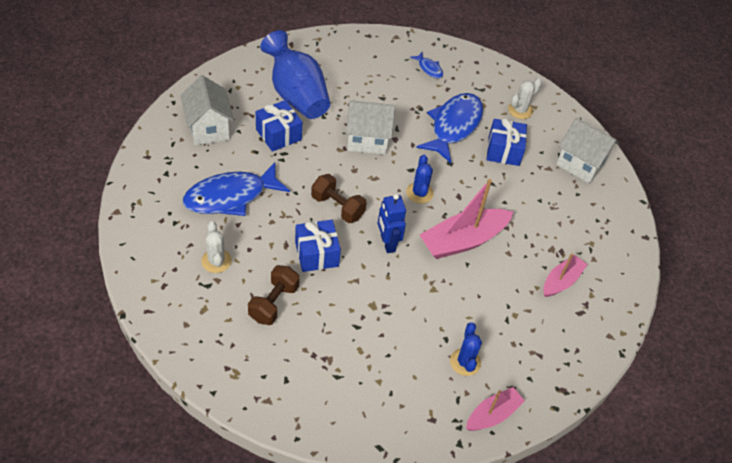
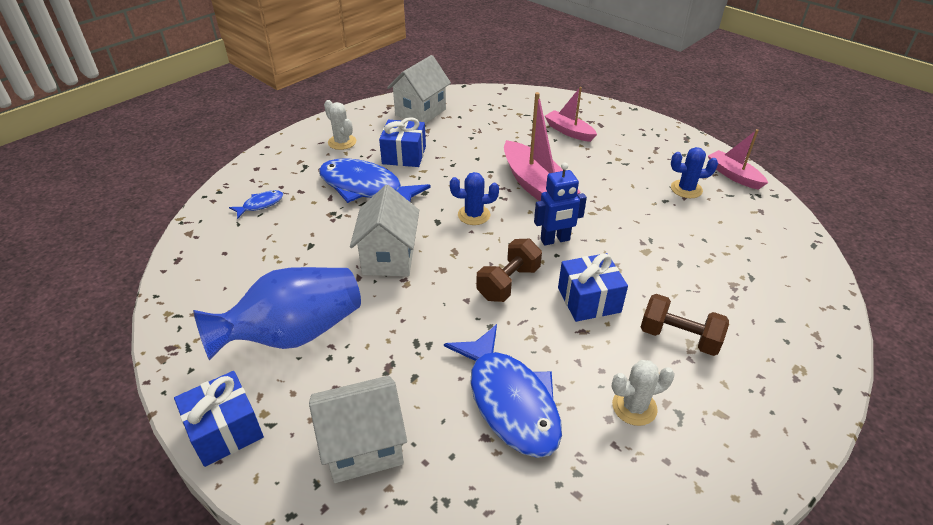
camera: 85 degrees left, 10 degrees down
(278, 134) = (378, 351): blue gift -> blue gift (225, 430)

